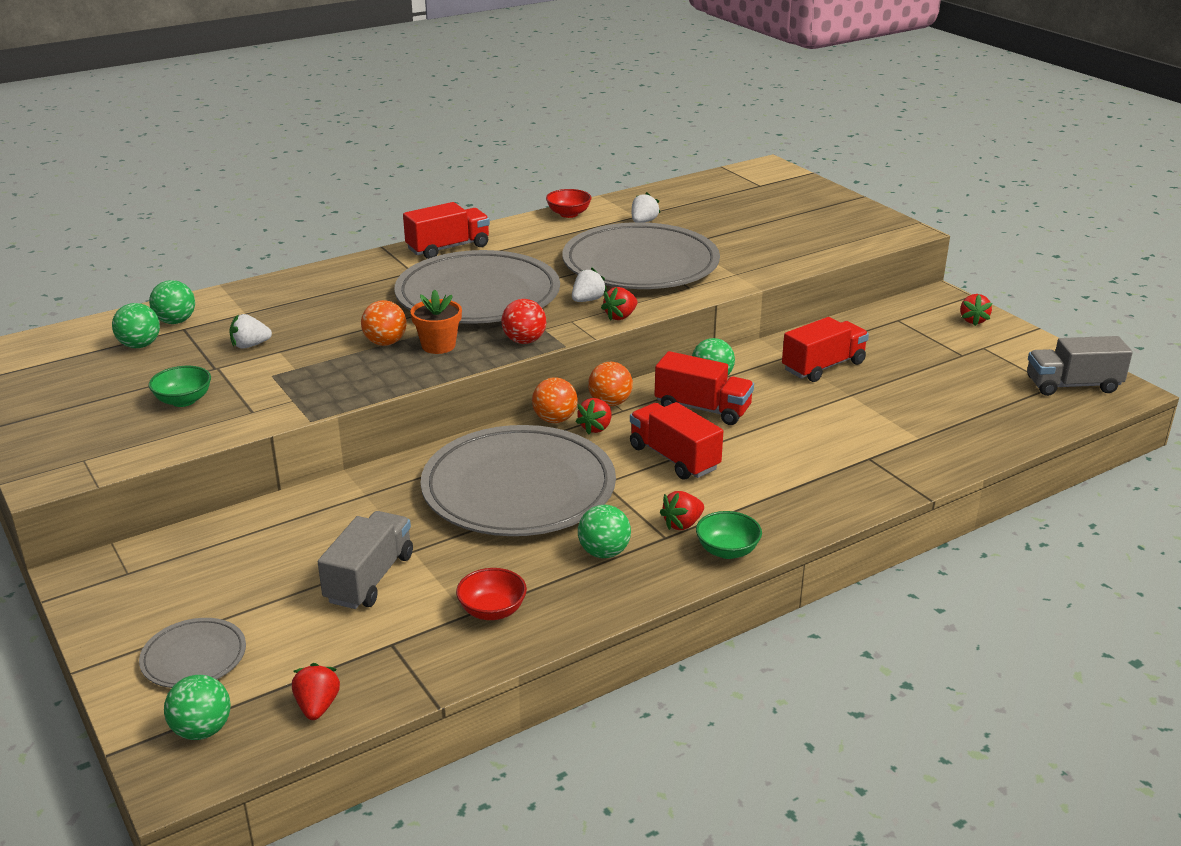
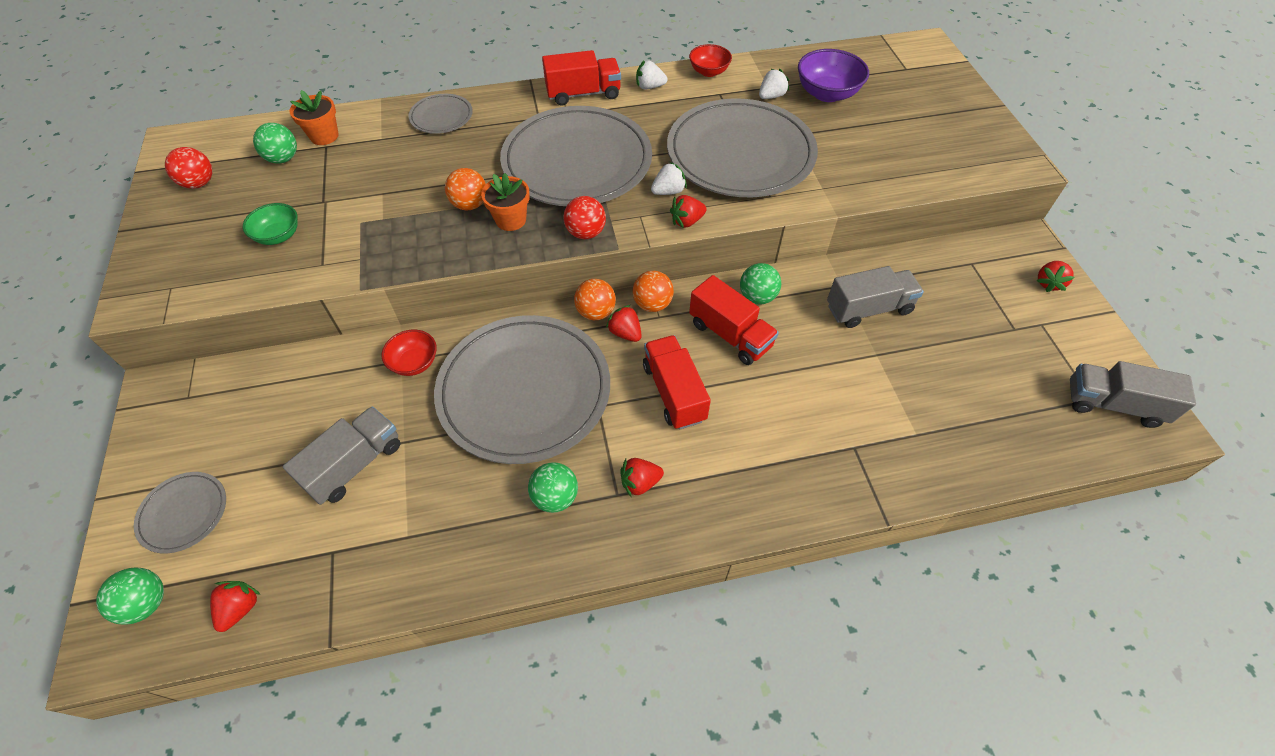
camera: 20 degrees right, 25 degrees up
(50, 379) = (199, 183): none -> red ball
(176, 321) = (324, 136): green ball -> orange flower pot
(250, 345) = (363, 180): white strawberry -> white strawberry (649, 87)
(302, 287) = (441, 117): none -> grey plate
(492, 611) = (429, 540): red bowl -> red bowl (414, 363)
(596, 428) = (625, 333): red strawberry -> red strawberry turned 90 degrees clockwise
(696, 212) = (827, 94): none -> purple bowl
(727, 551) = (663, 531): green bowl -> none
(823, 366) = (868, 309): red truck -> grey truck

